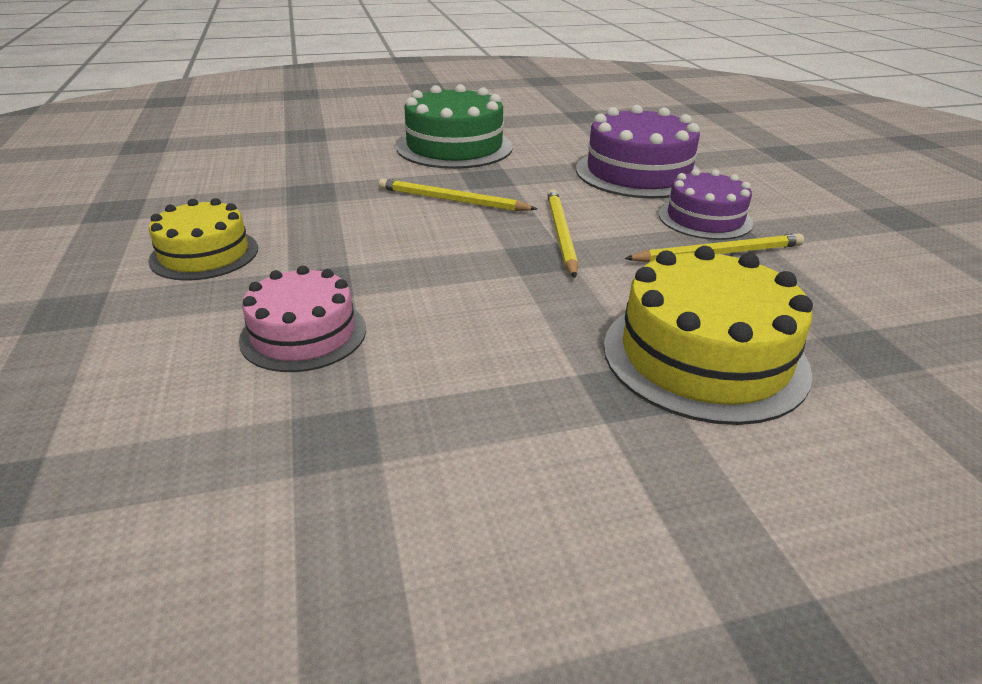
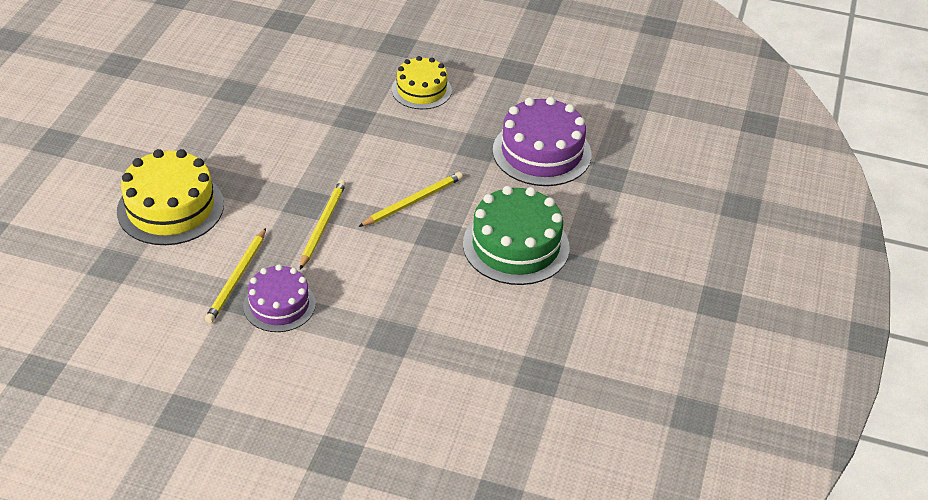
camera: 120 degrees right, 10 degrees up
(303, 334) = (311, 101): pink cake -> none
(561, 234) = (322, 225): yellow pencil -> yellow pencil turned 105 degrees counterclockwise
(638, 173) = (378, 322): purple cake -> purple cake (541, 152)

